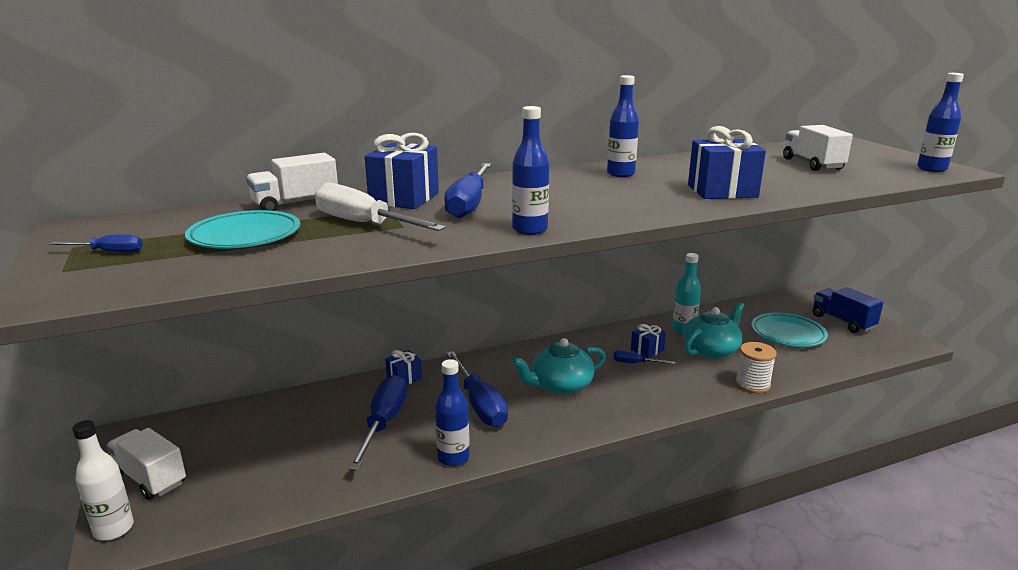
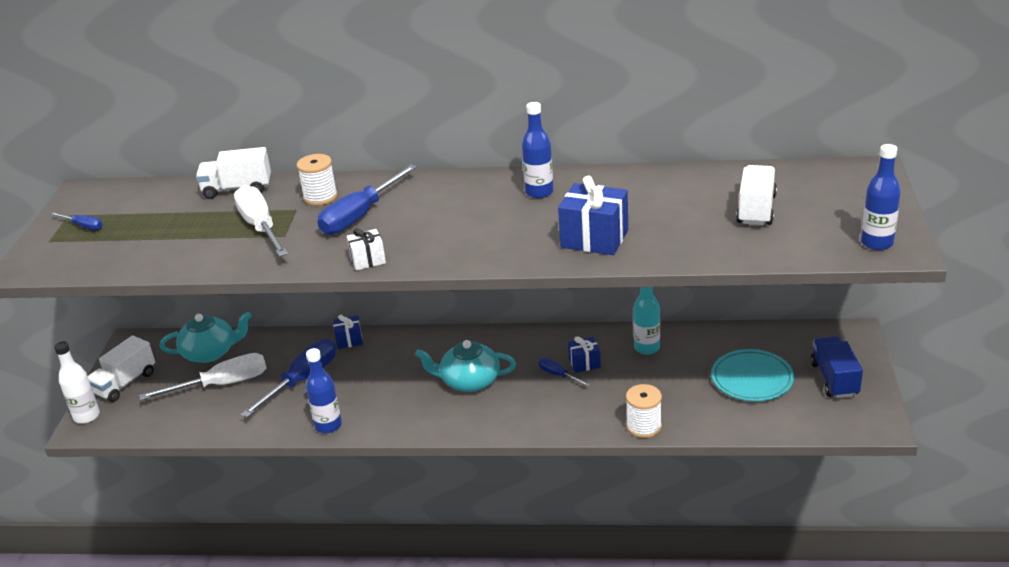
camera: 30 degrees right, 10 degrees up
(150, 478) = (125, 383): white truck -> white truck turned 120 degrees counterclockwise
(245, 236) = (173, 225): turquoise plate -> none
(287, 449) = (222, 384): none -> white screwdriver
(404, 198) = (320, 197): blue gift -> white spool
(479, 404) = (387, 382): blue screwdriver -> none
(530, 229) = (368, 260): blue bottle -> white gift
(711, 350) = (647, 378): turquoise teapot -> turquoise teapot (210, 352)

